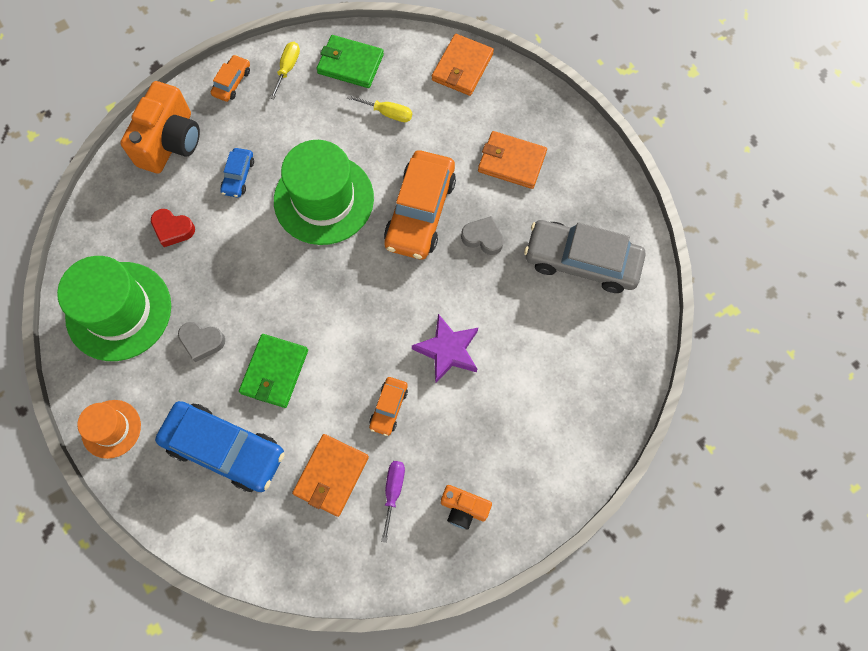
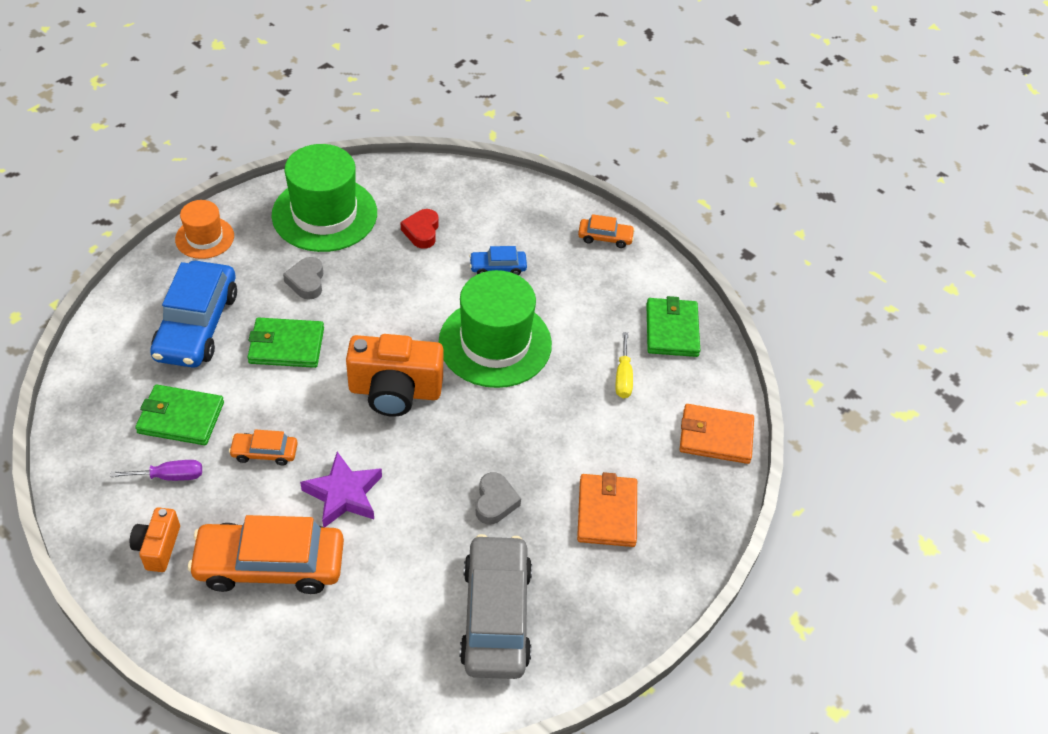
camera: 70 degrees right, 20 degrees down
(170, 142) = (517, 207): orange camera -> orange camera (395, 391)
(288, 68) = (642, 278): yellow screwdriver -> none
(331, 475) = (180, 418): orange wallet -> green wallet
(420, 212) = (509, 433): orange car -> orange car (270, 564)

